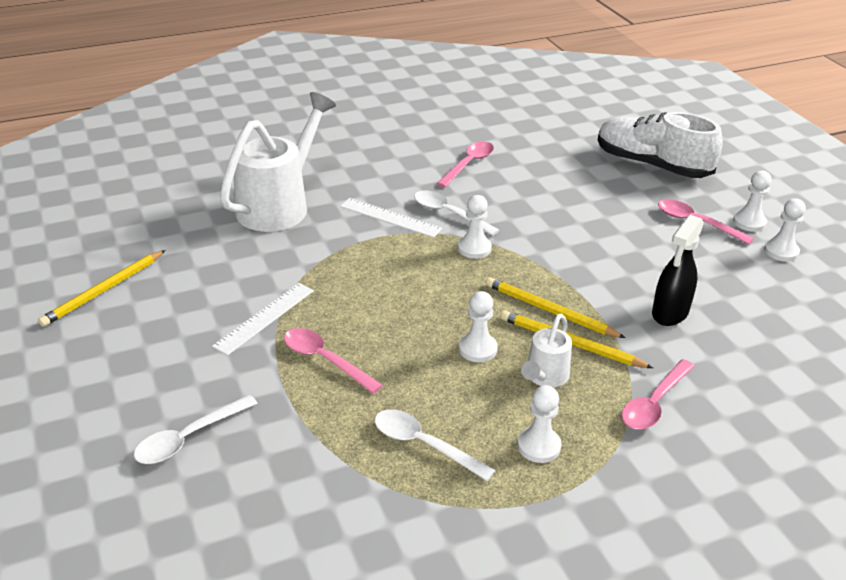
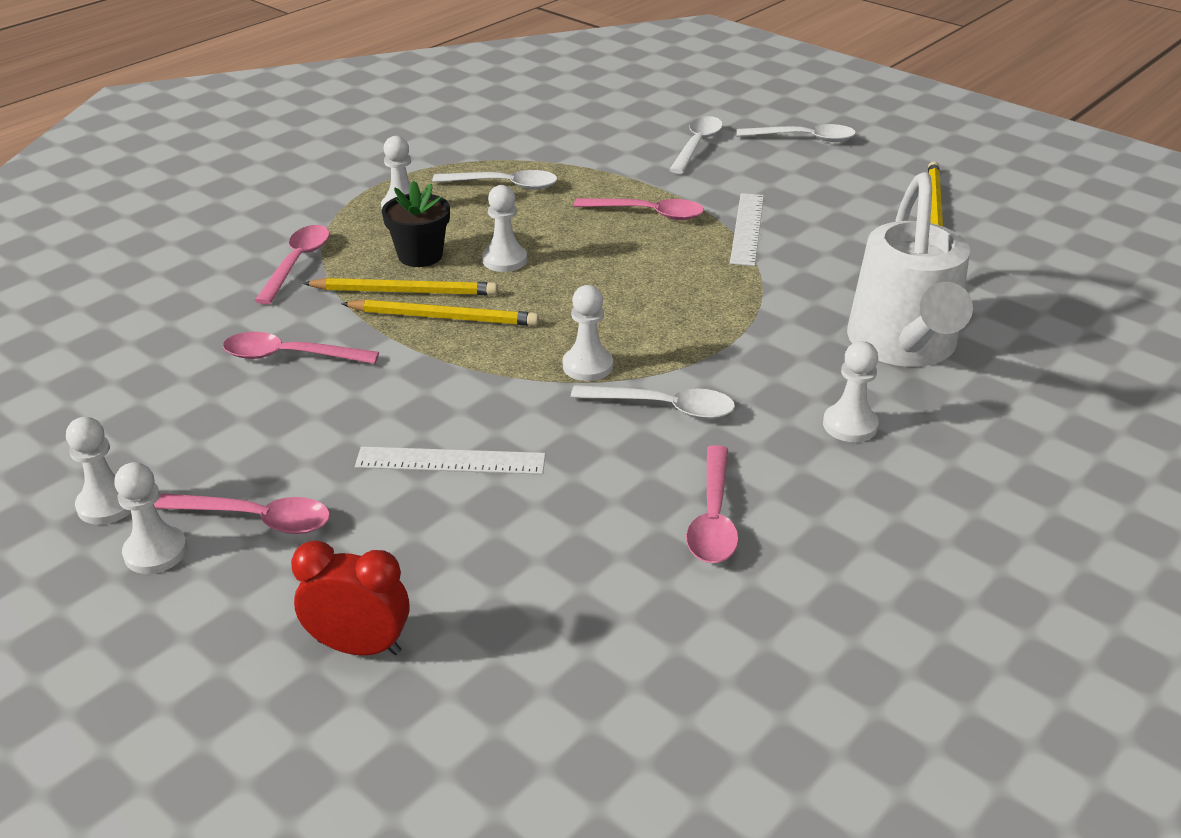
camera: 155 degrees right, 0 degrees up
(80, 409) = (804, 138): none -> white spoon
(361, 179) = (850, 425): none -> white pawn
(390, 217) = (740, 375): white ruler -> white ruler (450, 461)
(545, 377) = (420, 255): white watering can -> black flower pot
(652, 165) = (359, 646): white shoe -> red clock
(670, 313) = (289, 356): black spray bottle -> pink spoon

